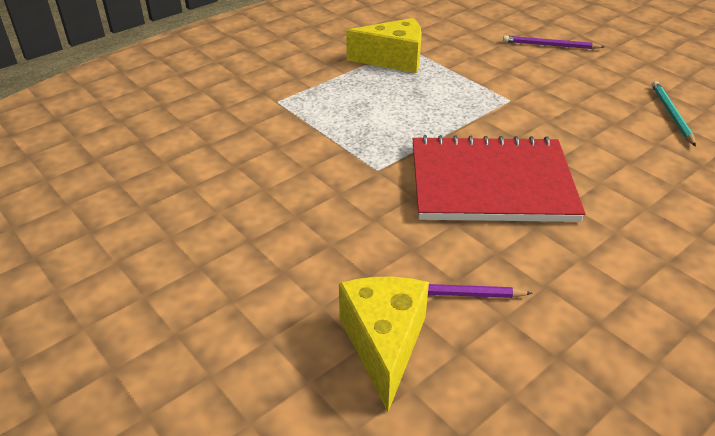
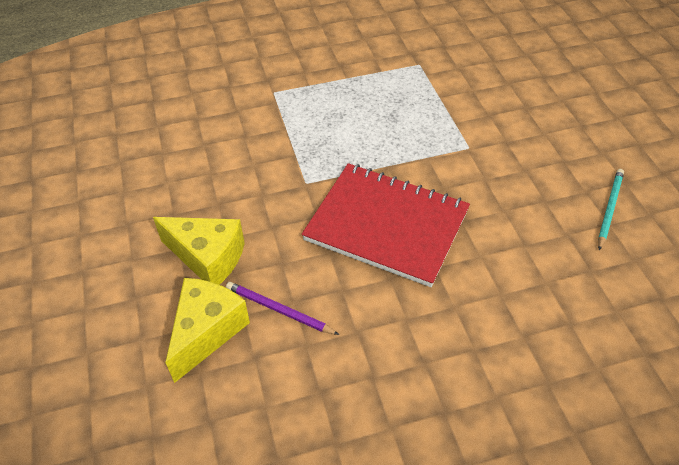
camera: 25 degrees right, 10 degrees up
(393, 60) = (397, 75): yellow cheese -> yellow cheese (208, 258)
(550, 45) = (556, 98): purple pencil -> none

